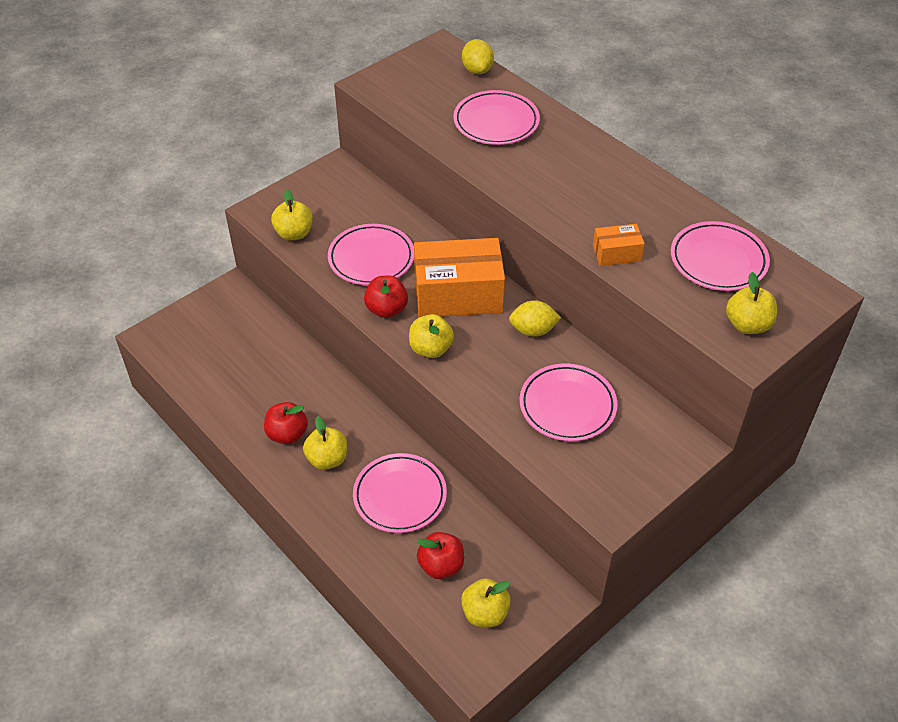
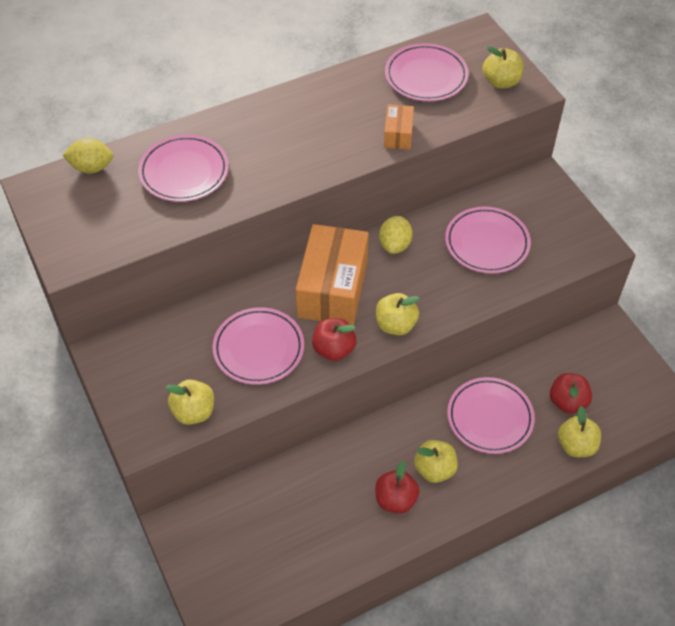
camera: 75 degrees left, 5 degrees up
(485, 613) = (617, 381): yellow apple -> yellow apple (576, 445)

